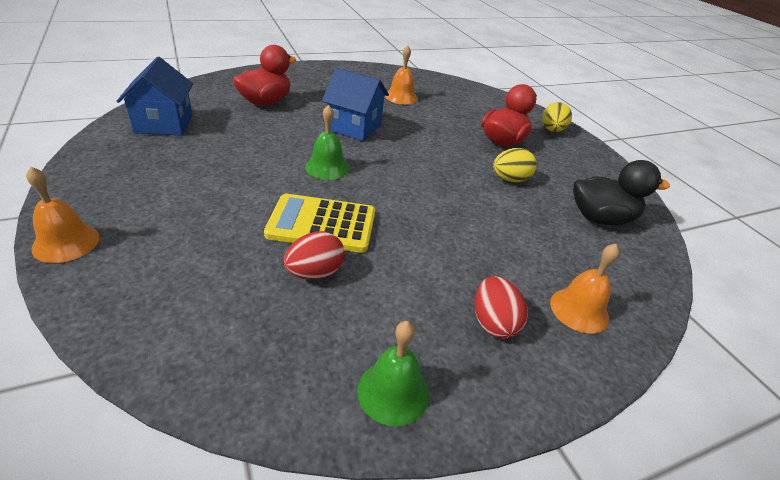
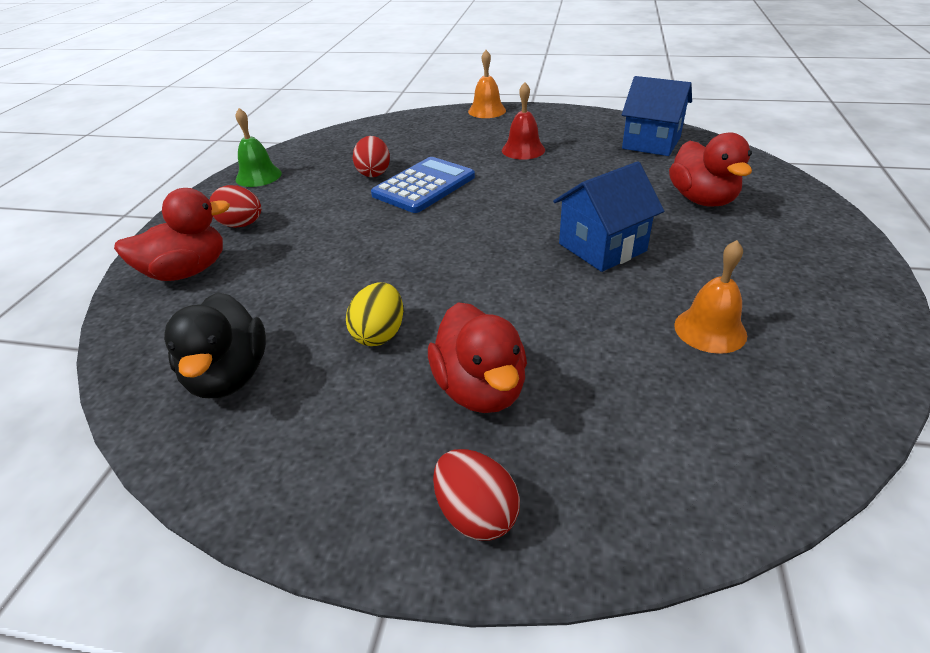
camera: 130 degrees right, 0 degrees up
(203, 185) = (523, 150): none -> red bell
(322, 224) = (424, 186): yellow calculator -> blue calculator
(327, 167) = (512, 207): green bell -> none
(552, 130) = (476, 514): yellow egg -> red egg
(579, 310) = (187, 271): orange bell -> red duck
(600, 218) = (229, 376): black duck -> black duck turned 45 degrees counterclockwise

